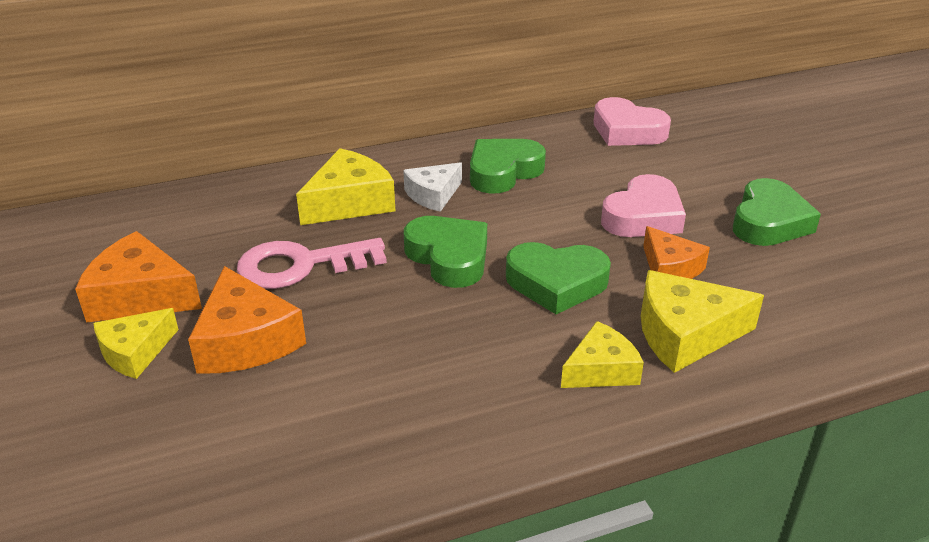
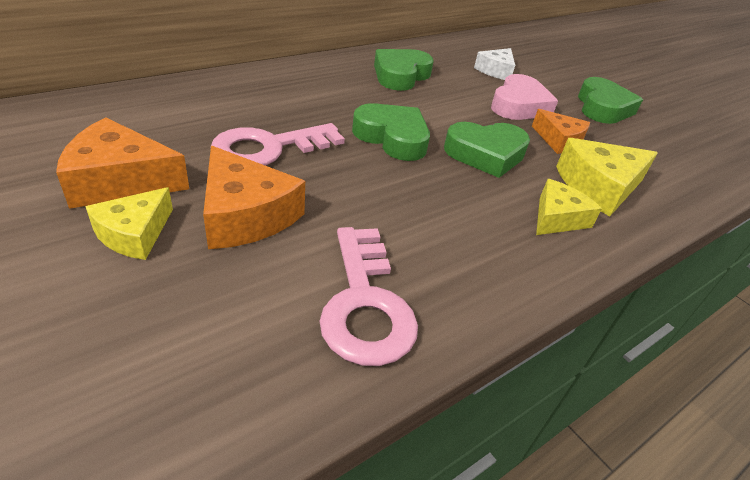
camera: 20 degrees left, 5 degrees up
(325, 444) = (365, 304): none -> pink key
(349, 202) = (288, 98): yellow cheese -> none
(433, 195) = (355, 92): white cheese -> white cheese (496, 71)
(627, 131) = (473, 49): pink heart -> none

